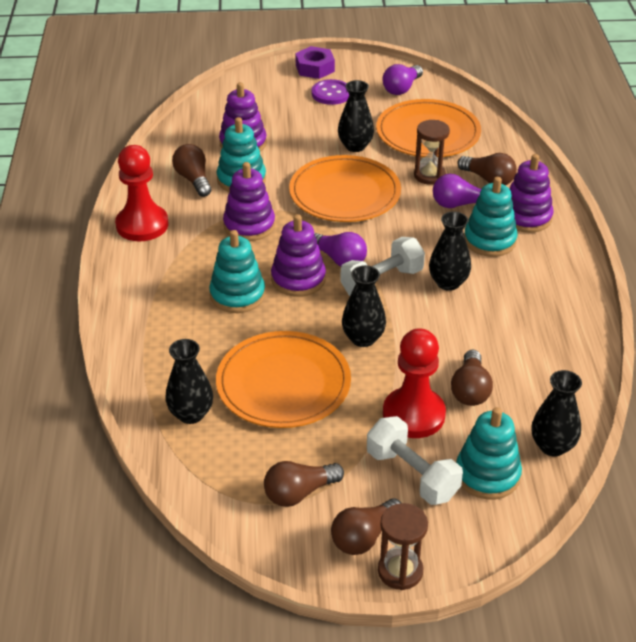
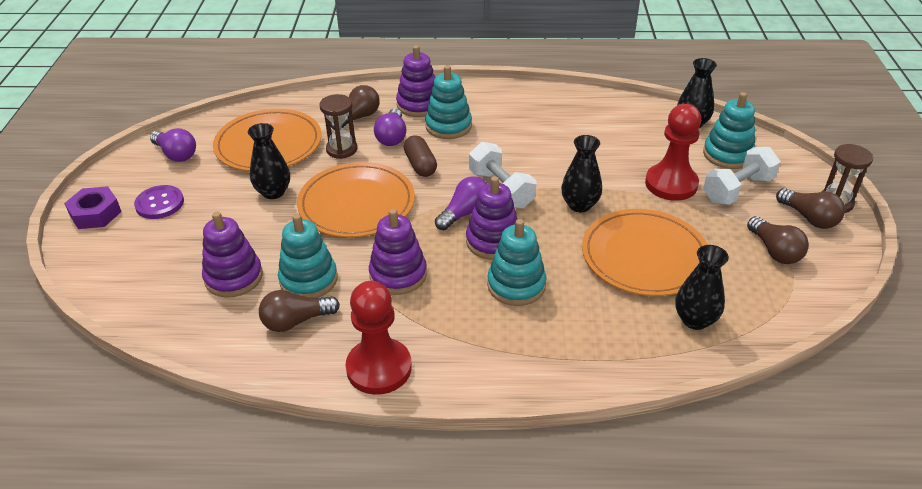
camera: 85 degrees left, 0 degrees up
(413, 226) = (420, 165): none -> brown capsule
(448, 283) = (504, 153): black vase -> none
(470, 390) = (638, 154): brown light bulb -> none

